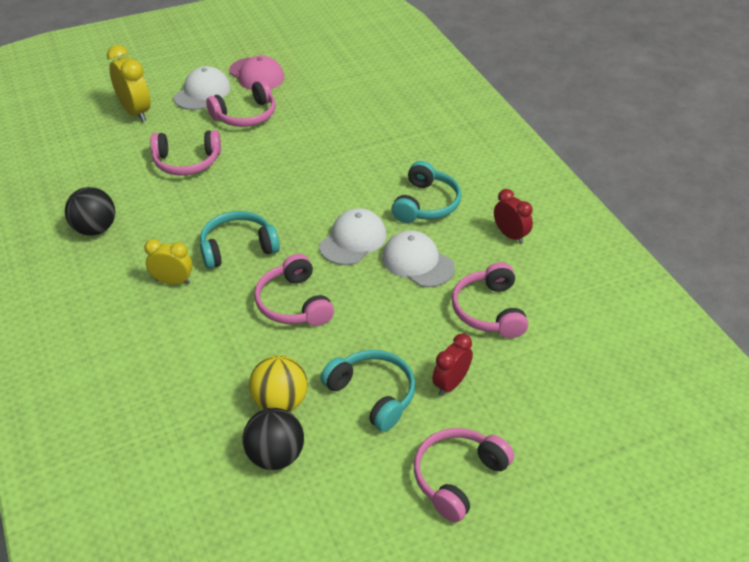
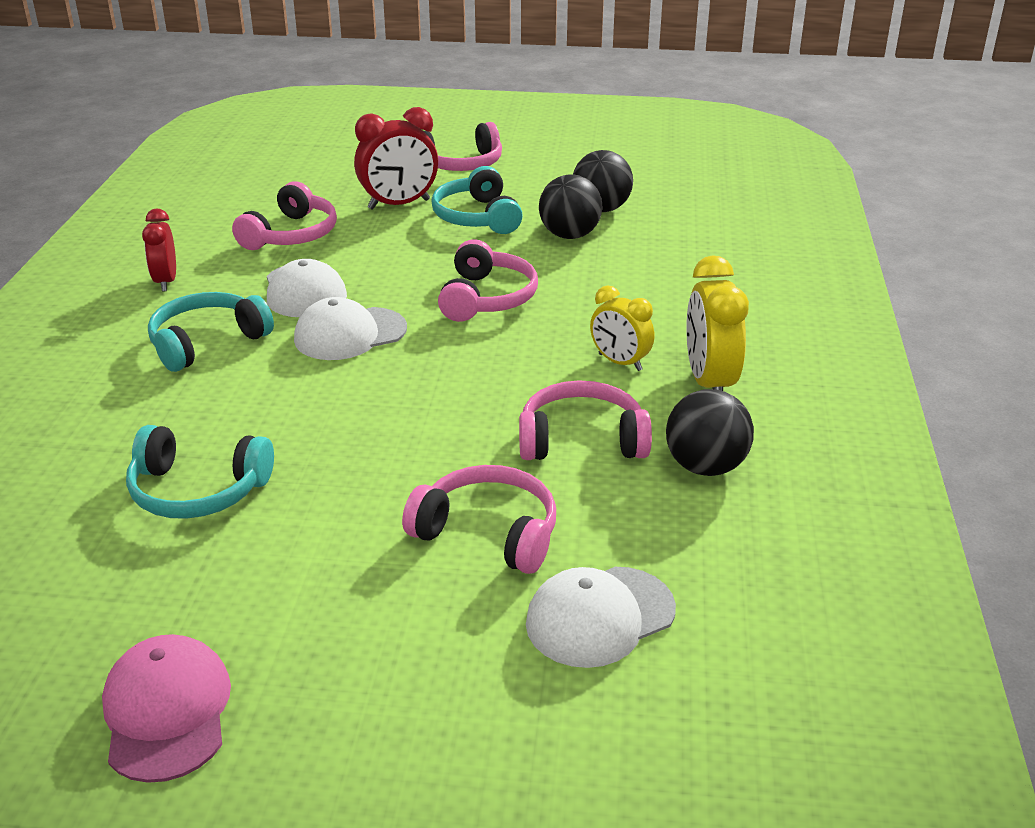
camera: 150 degrees left, 10 degrees down
(135, 112) = (519, 708): yellow clock -> yellow clock (709, 383)
(202, 92) = (332, 706): white cap -> white cap (599, 616)
(238, 248) = (506, 373): turquoise headphones -> turquoise headphones (197, 491)
(246, 115) = (299, 597): pink headphones -> pink headphones (581, 440)
(280, 402) = (569, 235): yellow ball -> black ball
(450, 384) = (399, 204): red clock -> red clock, size x1.54

